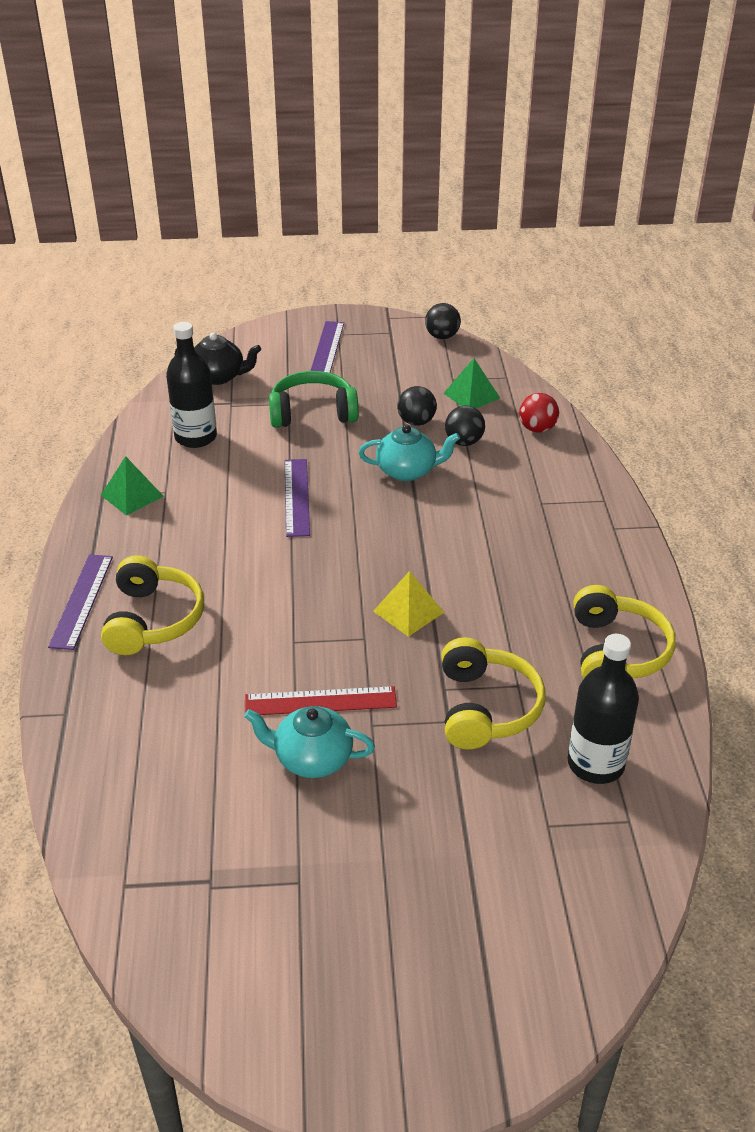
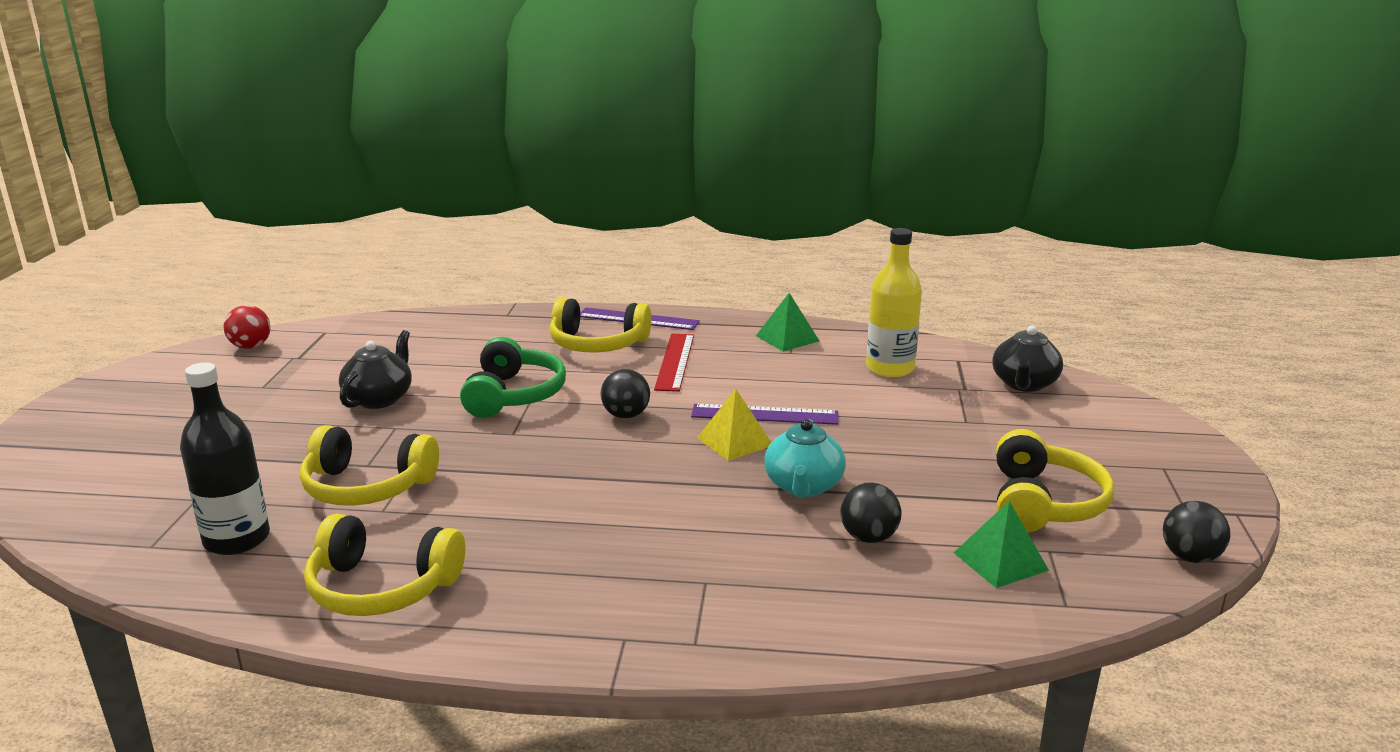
camera: 100 degrees right, 15 degrees down
(196, 437) = (890, 368): black bottle -> yellow bottle
(312, 413) = (943, 435): green headphones -> green headphones (513, 395)
(312, 758) = (379, 398): turquoise teapot -> black teapot
(320, 701) = (443, 406): red ruler -> red ruler (675, 361)
(327, 349) = (1115, 456): purple ruler -> none
(398, 378) = (1043, 503): none -> yellow headphones
(408, 611) = (537, 460): yellow pyramid -> yellow pyramid (734, 441)
(416, 422) = (922, 505): black ball -> black ball (626, 415)
(537, 429) = (902, 611): red ball -> red ball (251, 346)

